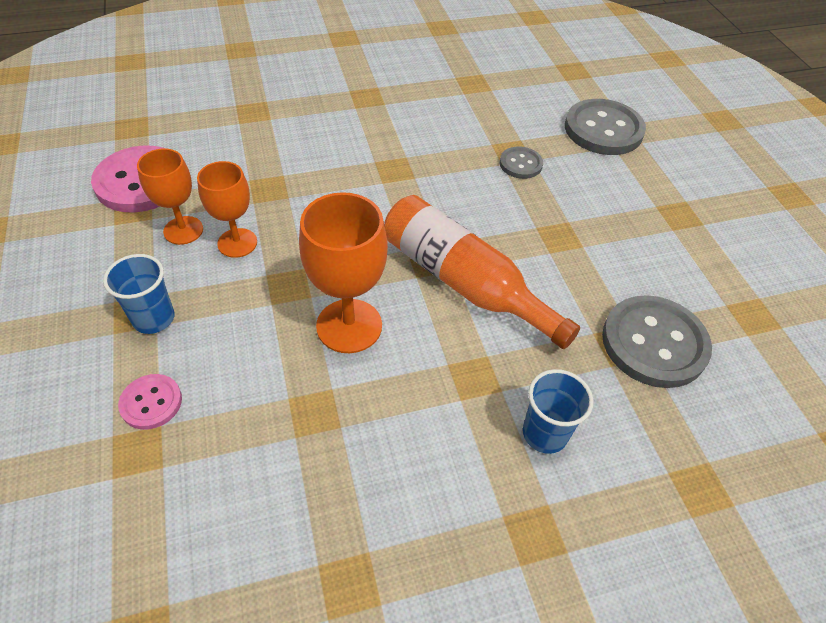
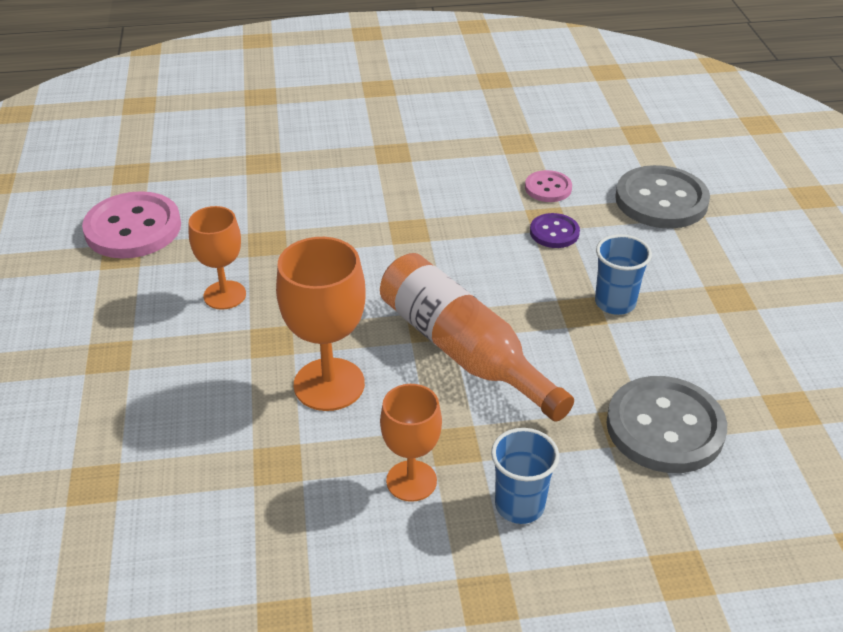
camera: 10 degrees right, 10 degrees down
(151, 402) = (114, 440): pink button -> pink button (548, 188)
(154, 318) = (127, 362): blue cup -> blue cup (615, 303)
(183, 230) = (170, 279): orange goblet -> orange goblet (411, 481)
(520, 164) = (554, 232): grey button -> purple button

